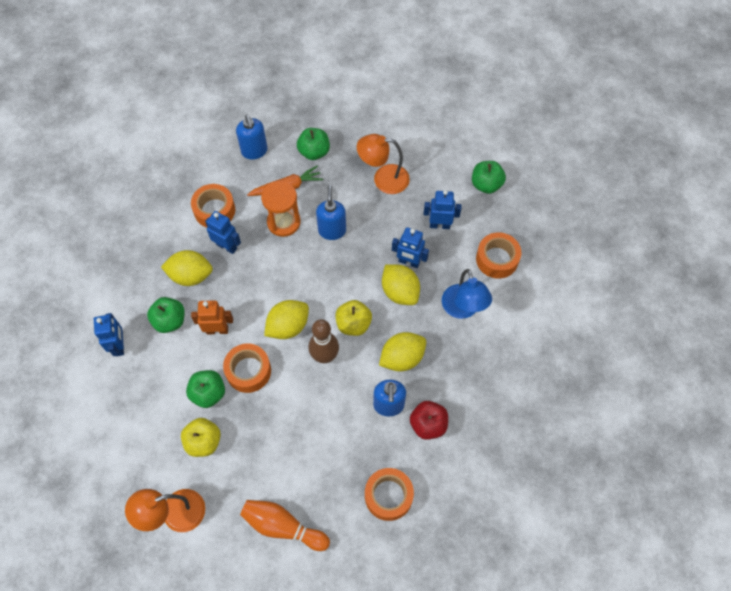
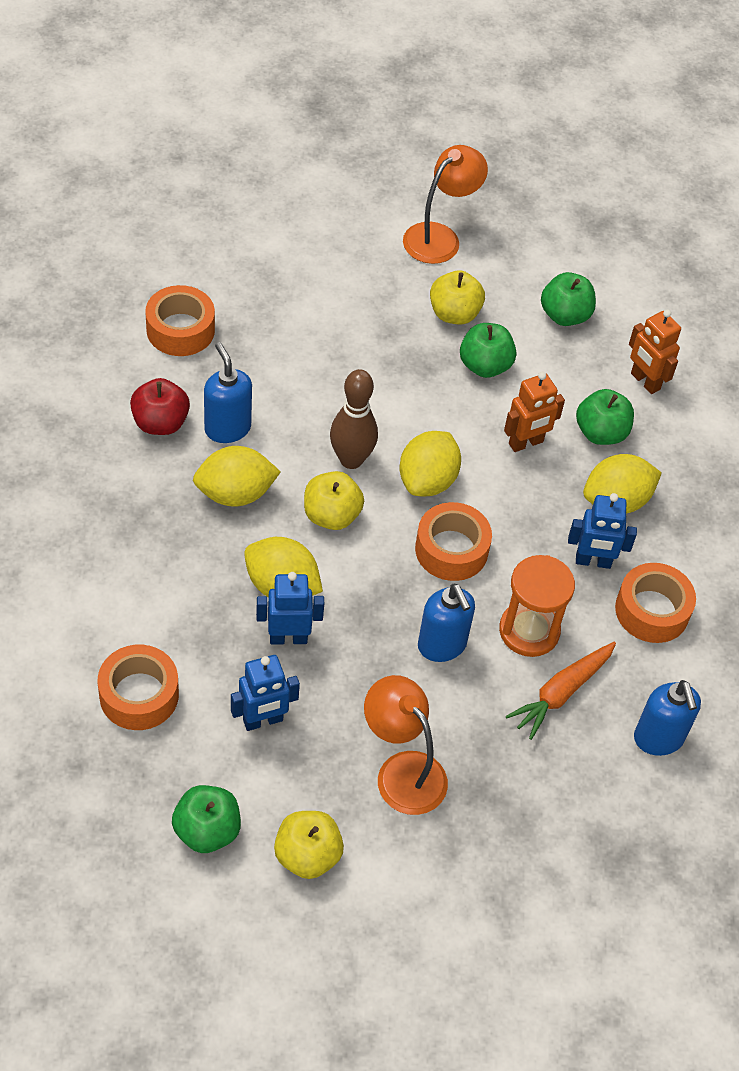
camera: 150 degrees right, 10 degrees down
(119, 346) = (644, 381): blue robot -> orange robot
(248, 371) = (448, 408): orange tape -> orange tape (451, 550)
(254, 151) = (658, 738): blue soap dispenser -> blue soap dispenser turned 150 degrees counterclockwise
(283, 526) = (300, 263): orange bowling pin -> none
(314, 152) = (554, 777): green apple -> green apple (565, 315)
(383, 179) = (402, 771): orange lamp -> orange lamp turned 105 degrees counterclockwise
(402, 358) = (235, 493): yellow lemon -> yellow lemon turned 45 degrees clockwise
(444, 159) = (307, 856): none -> yellow apple
(462, 309) = (168, 593): blue lamp -> none

